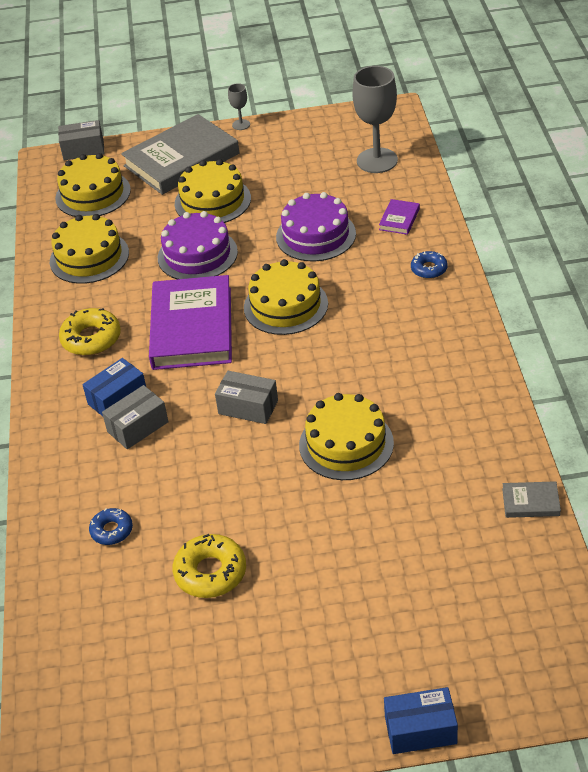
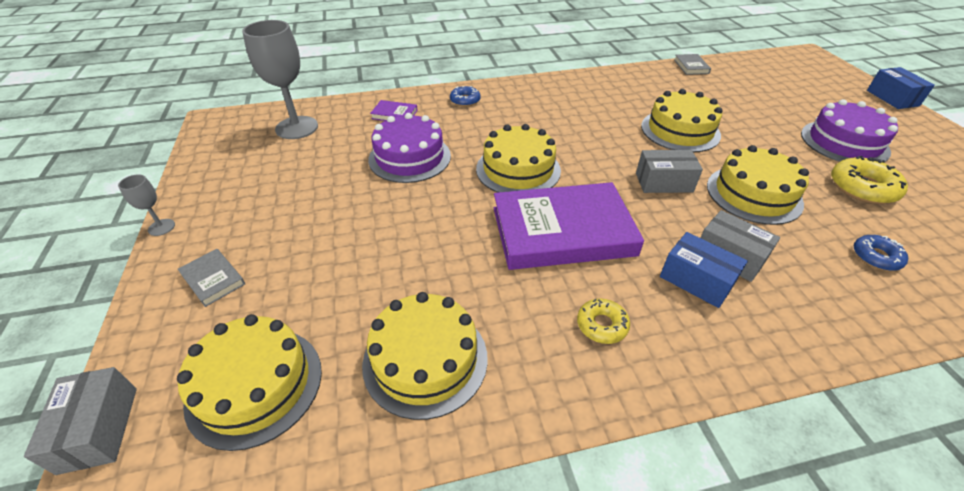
camera: 100 degrees left, 0 degrees up
(91, 338) = (602, 325): yellow donut -> yellow donut, size x0.61
(181, 160) = (213, 279): grey book -> grey book, size x0.41
(197, 255) = (432, 240): purple cake -> purple cake (844, 142)
(212, 201) = (325, 238): yellow cake -> yellow cake (753, 194)
(248, 407) = (663, 182): grey box -> grey box turned 75 degrees clockwise

